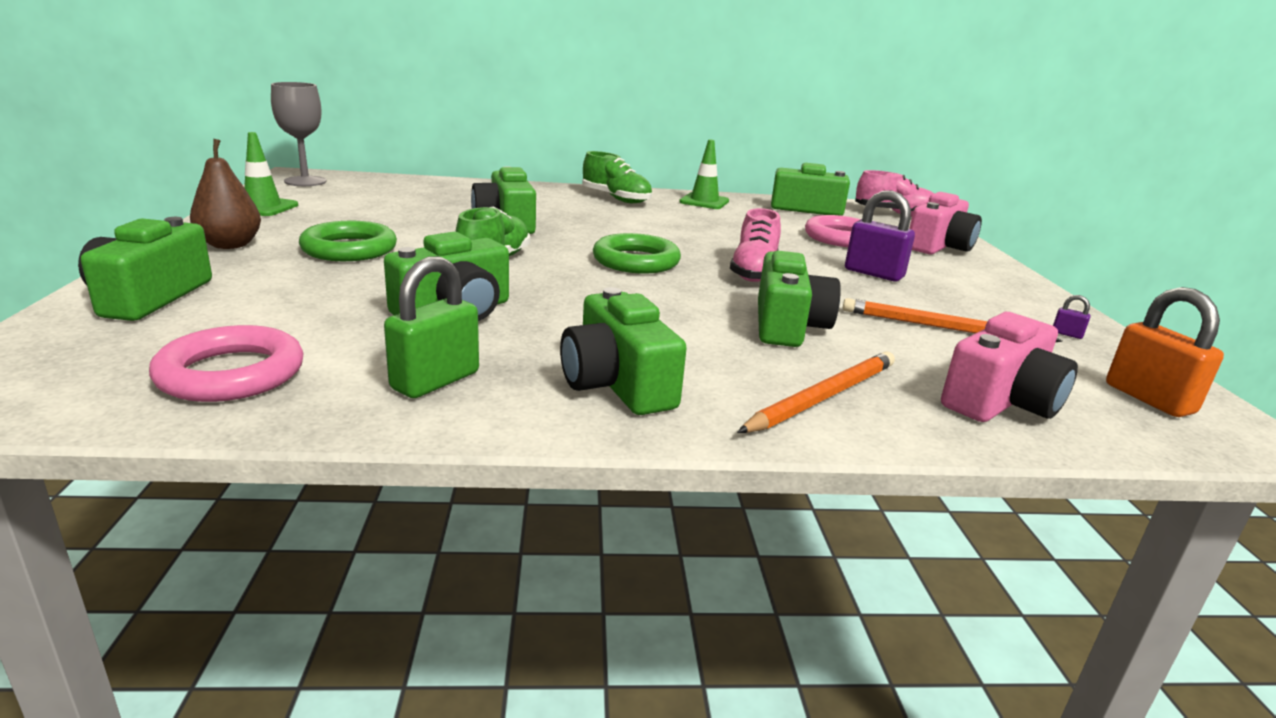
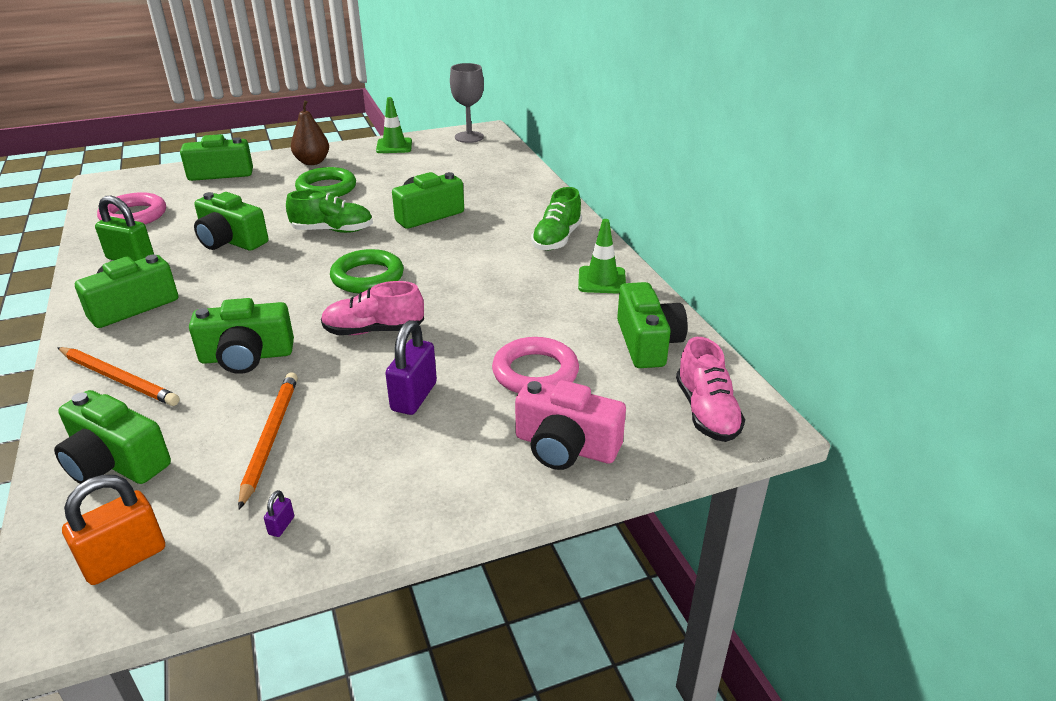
camera: 75 degrees right, 10 degrees up
(1001, 401) = (115, 462): pink camera -> green camera

